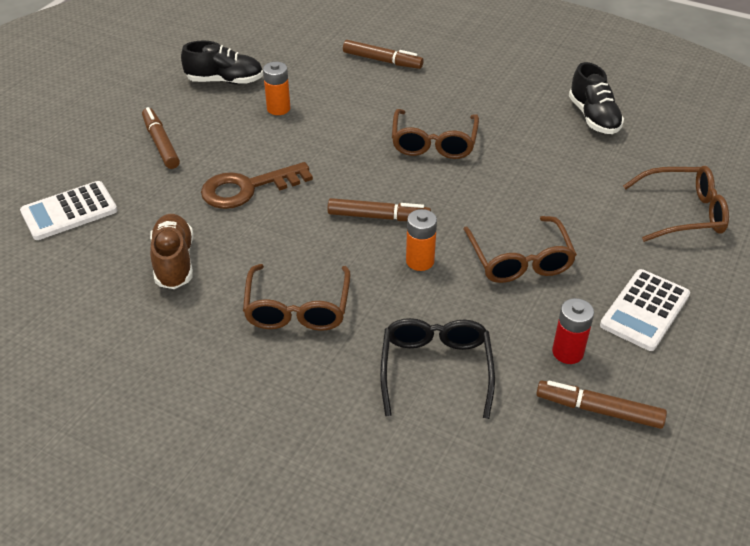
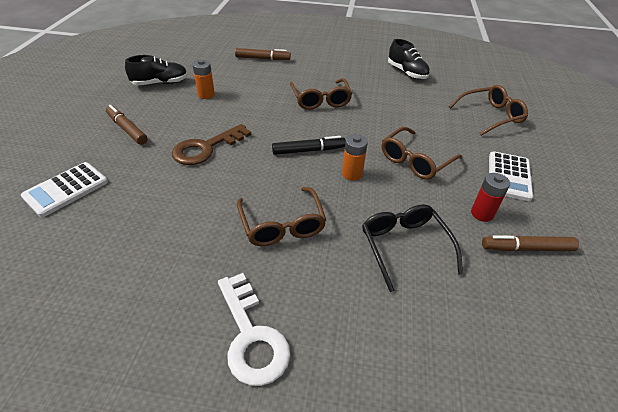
camera: 20 degrees left, 0 degrees up
(174, 262) = (170, 210): brown shoe -> none
(208, 422) = (251, 336): none -> white key
(378, 217) = (308, 150): brown marker -> black marker
(519, 260) = (415, 161): brown glasses -> brown glasses turned 75 degrees clockwise

